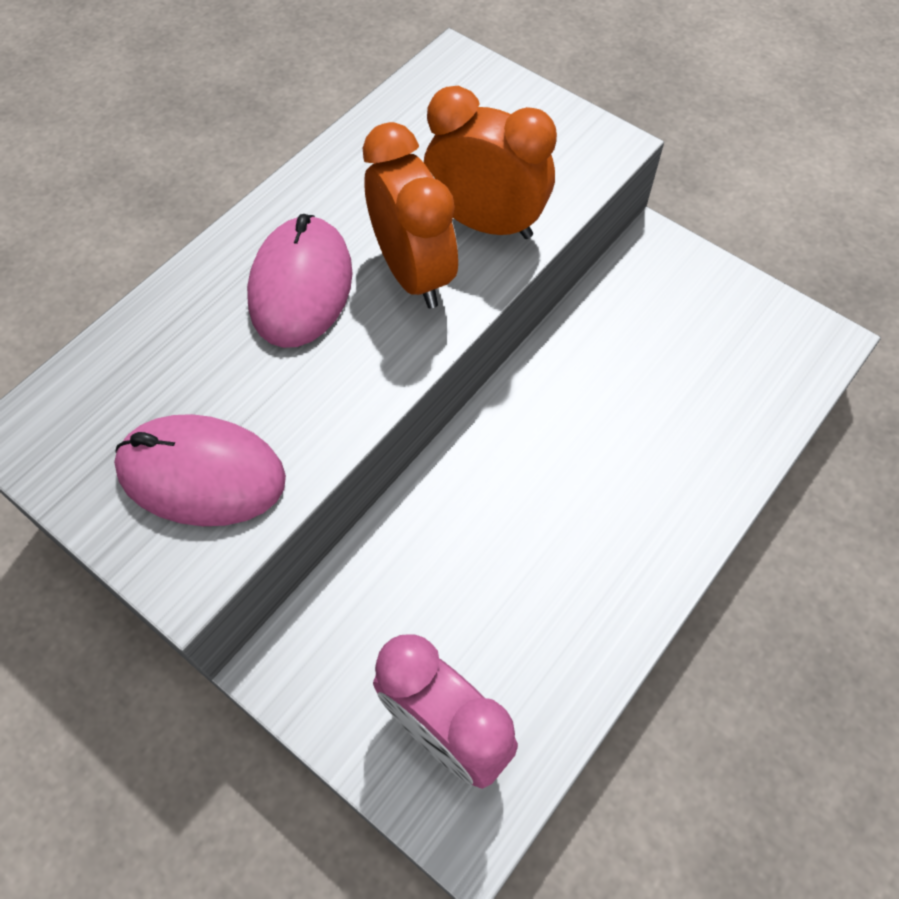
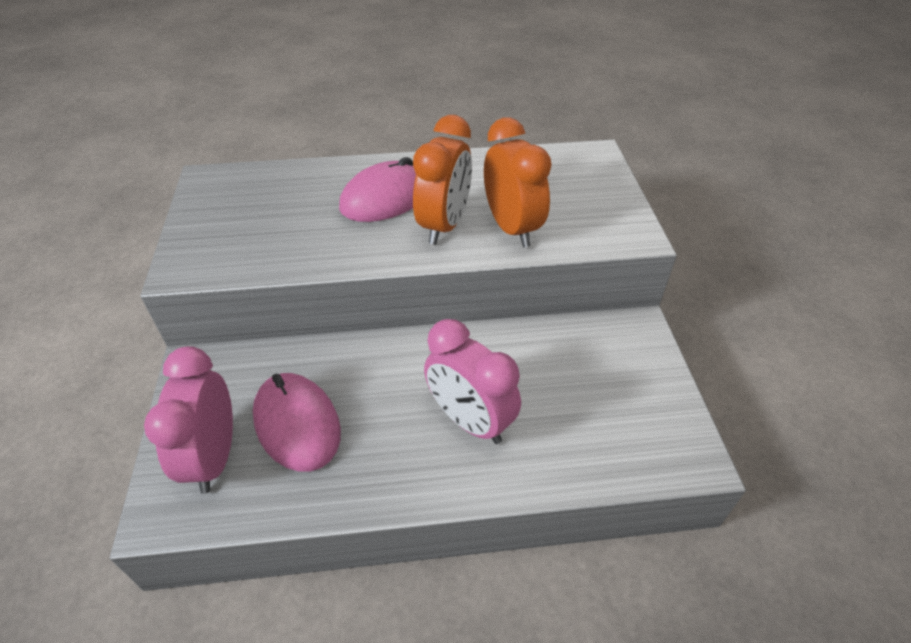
camera: 45 degrees right, 15 degrees down
(201, 474) = (242, 238): pink mouse -> pink mouse (297, 424)
(627, 467) = (470, 420): none -> pink clock

